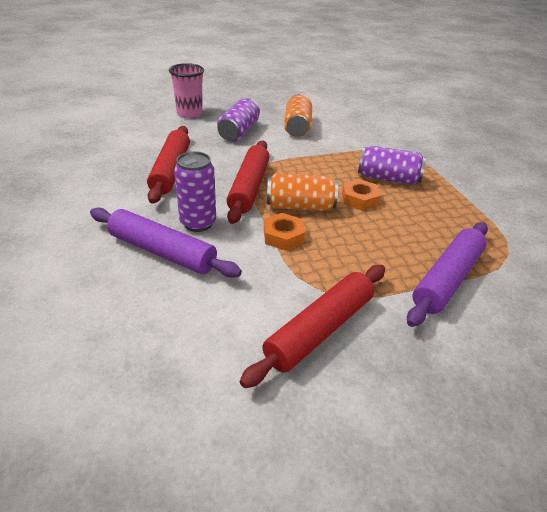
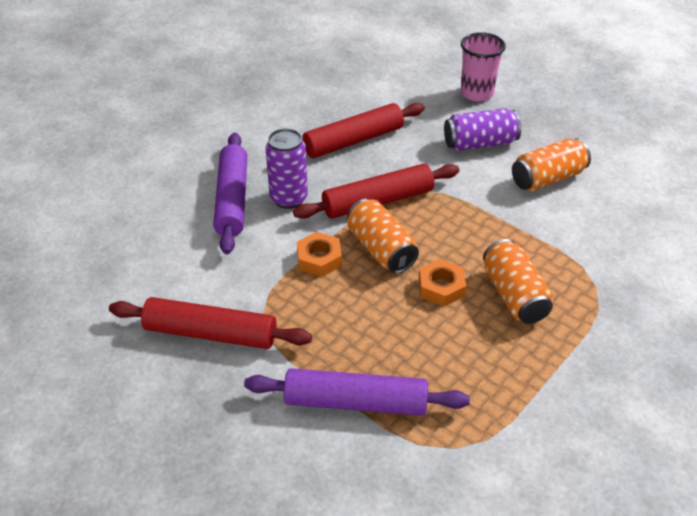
camera: 60 degrees right, 5 degrees up
(388, 178) = (514, 295): purple can -> orange can

